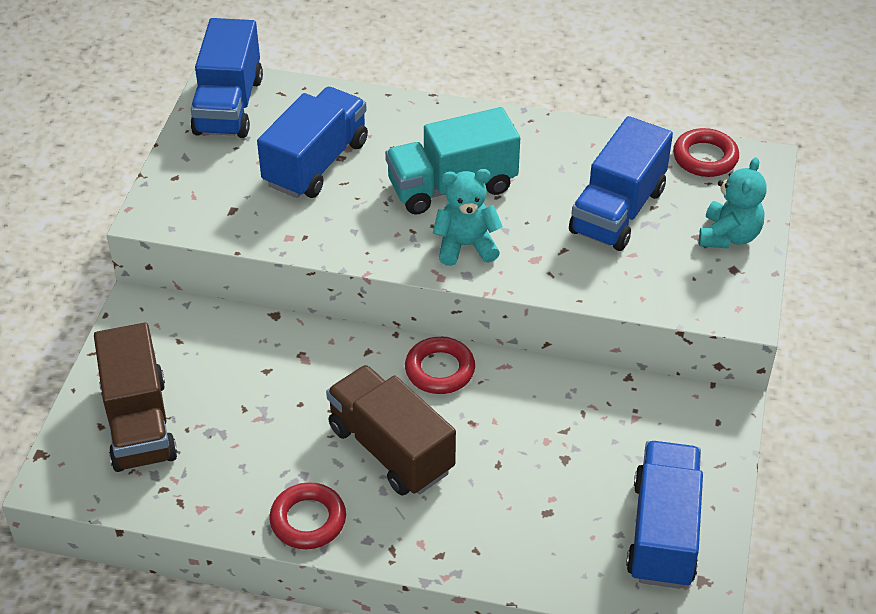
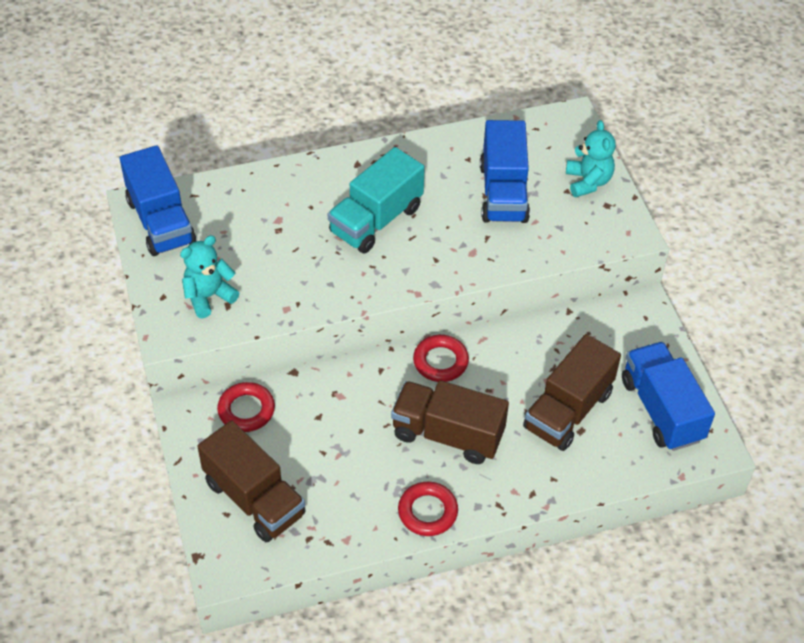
camera: 30 degrees left, 5 degrees up
(316, 163) = (263, 242): blue truck -> none
(466, 246) = (418, 262): turquoise teddy bear -> turquoise teddy bear (209, 296)
(548, 484) = (568, 410): none -> brown truck
(705, 157) = (534, 128): red ring -> red ring (246, 410)

